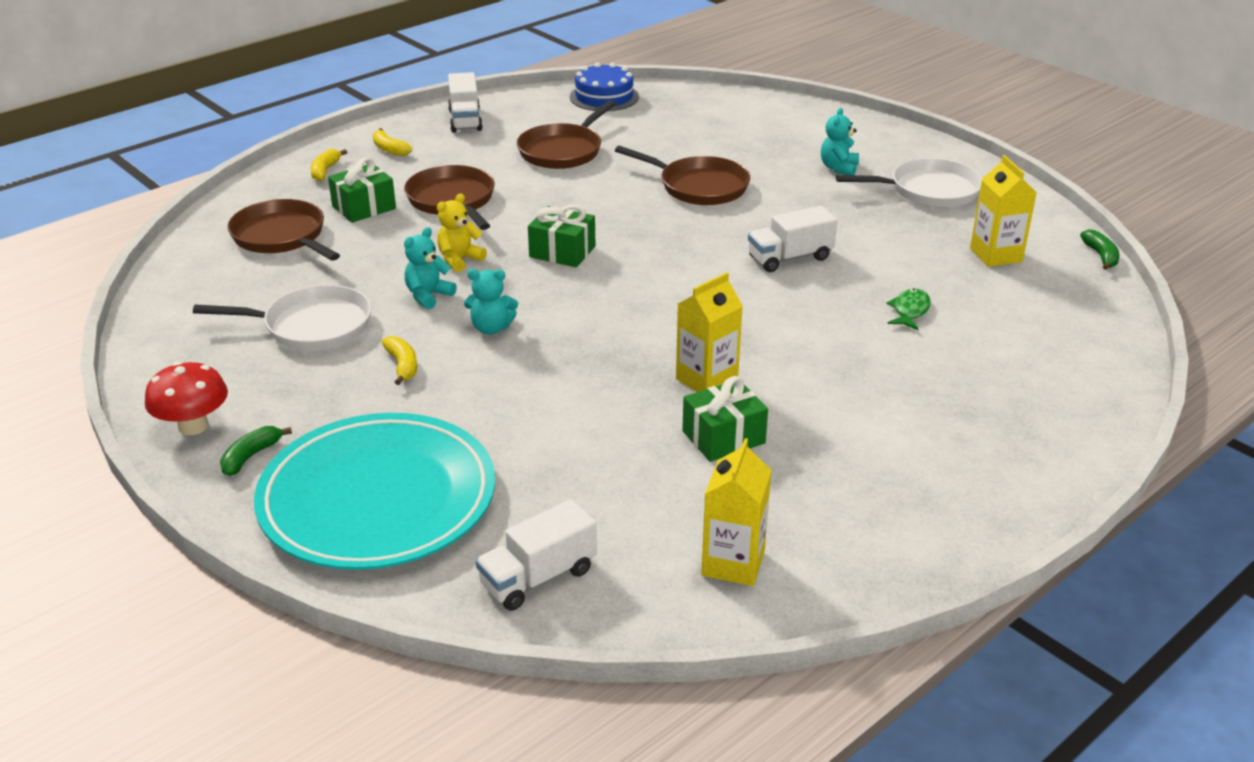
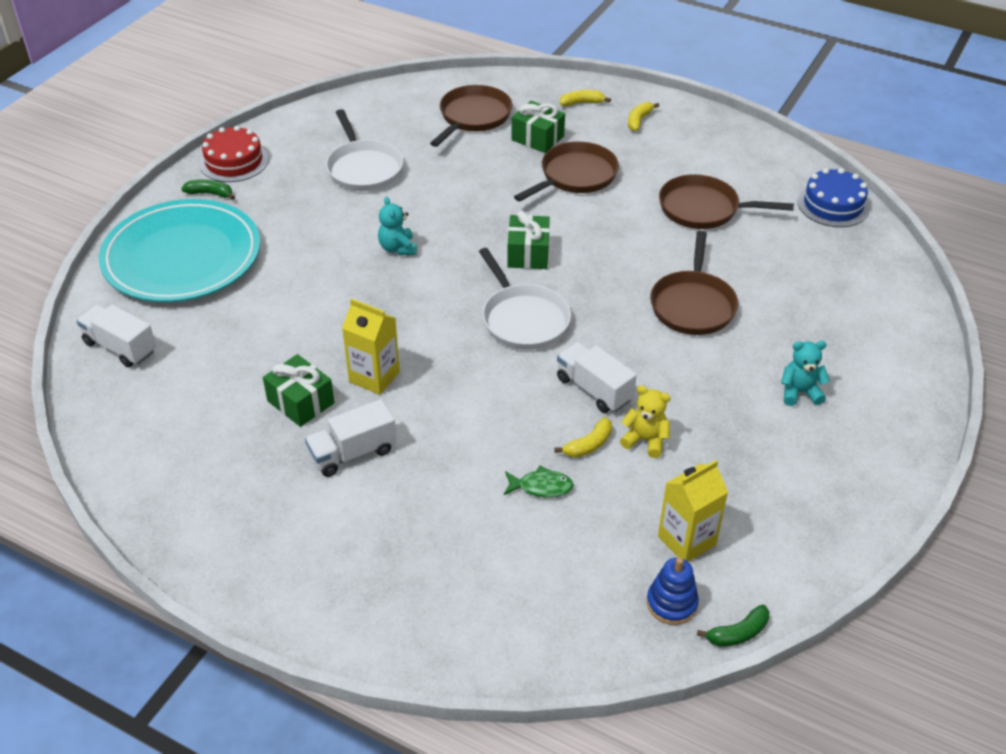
camera: 70 degrees right, 10 degrees up
(193, 426) = (234, 161): red mushroom -> red cake
(402, 366) = (332, 222): yellow banana -> yellow banana (588, 445)
(428, 296) = (427, 206): turquoise teddy bear -> none
(459, 260) = (486, 206): yellow teddy bear -> yellow teddy bear (645, 440)
(465, 120) = (720, 141): white truck -> white truck (353, 453)
(733, 563) = (153, 437): yellow carton -> none
(928, 191) = (797, 469): white pan -> white pan (523, 319)
(1065, 277) = (671, 603): none -> blue stacking toy

